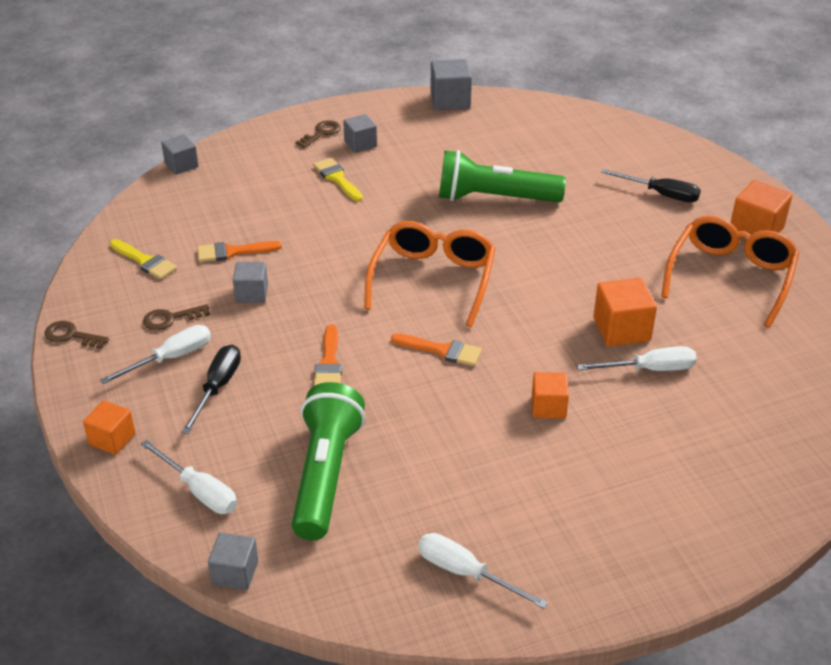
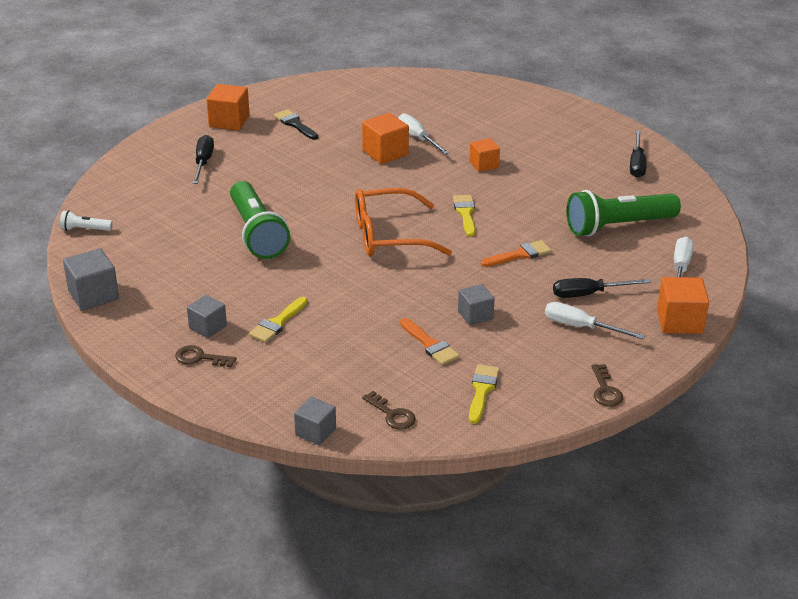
camera: 115 degrees left, 5 degrees down
(112, 439) = (679, 321): orange cube -> orange cube, size x1.51
(170, 319) = (539, 345): brown key -> brown key (392, 414)
(235, 572) = (719, 234): grey cube -> none
(442, 350) = (465, 213): orange brush -> yellow brush
(466, 573) = (637, 164): white screwdriver -> black screwdriver
(561, 110) = (85, 229): none -> white flashlight
(730, 277) = (295, 124): orange glasses -> black brush

